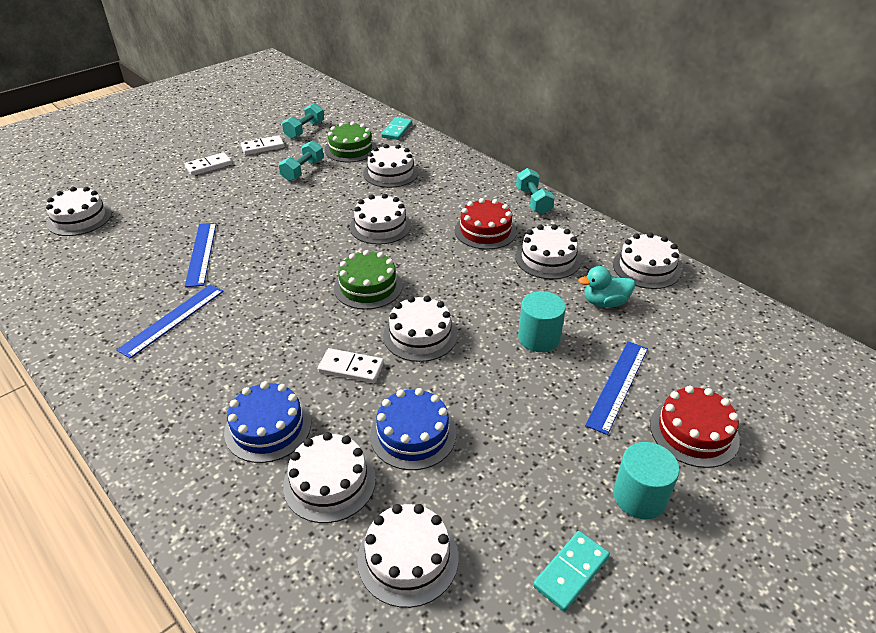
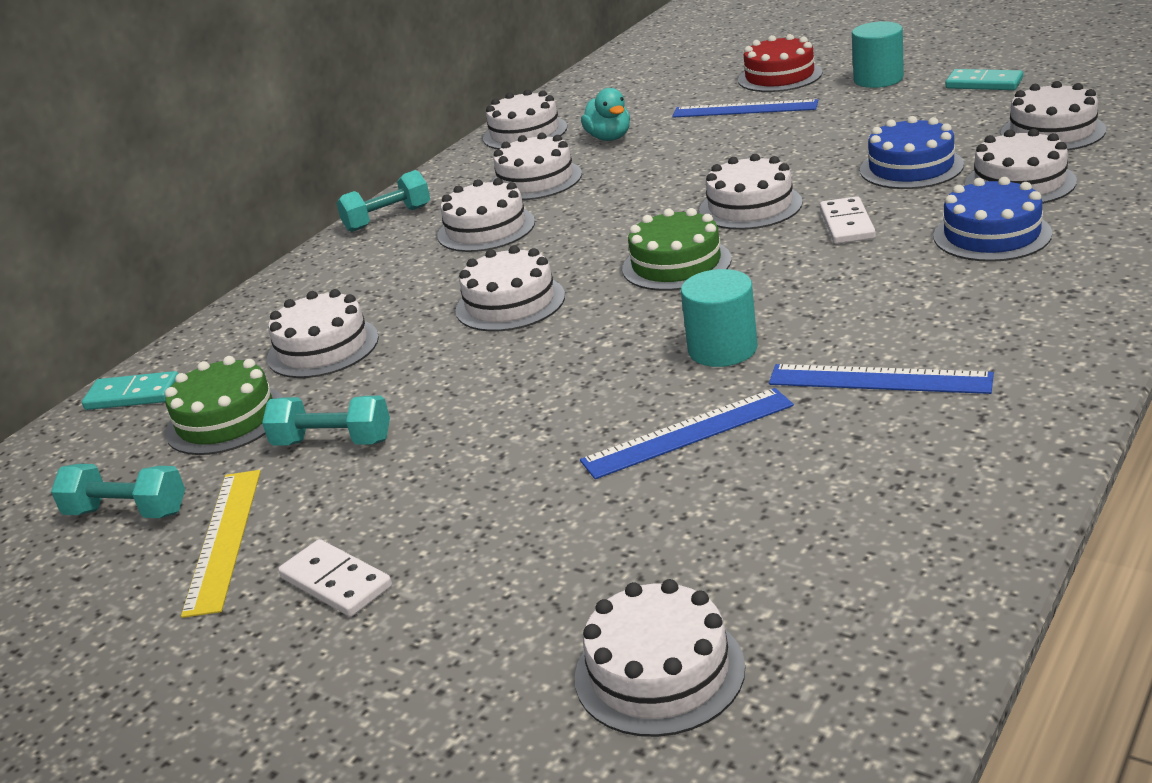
camera: 100 degrees left, 10 degrees down
(263, 147) = (224, 539): white domino -> yellow ruler
(485, 231) = (486, 229): red cake -> white cake
(539, 338) = (700, 152): turquoise cylinder -> turquoise cylinder (722, 349)

